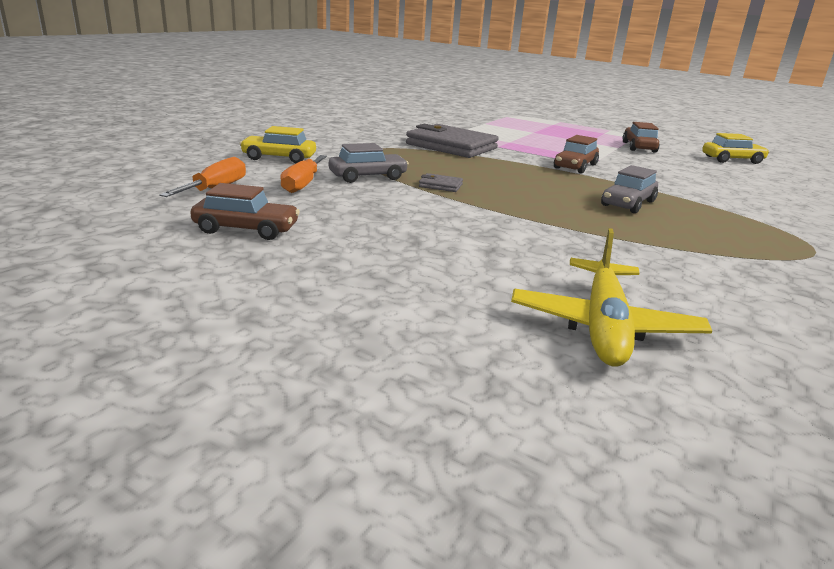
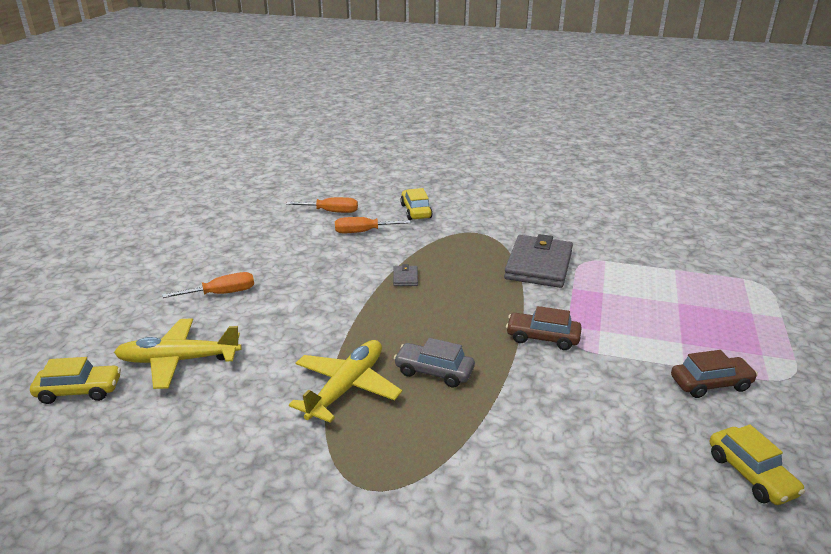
camera: 75 degrees right, 5 degrees up
(246, 229) = (270, 237): brown car -> none
(368, 177) = (401, 248): grey car -> none
(410, 279) = (222, 293): none -> orange screwdriver
(660, 238) = (346, 388): none -> yellow plane
(704, 428) = (79, 391): none -> yellow car

